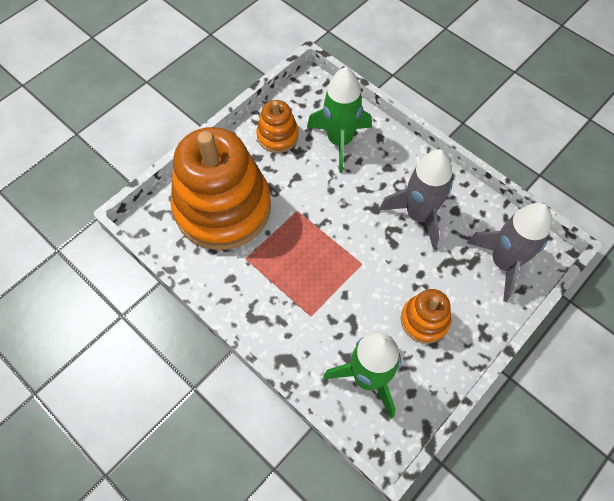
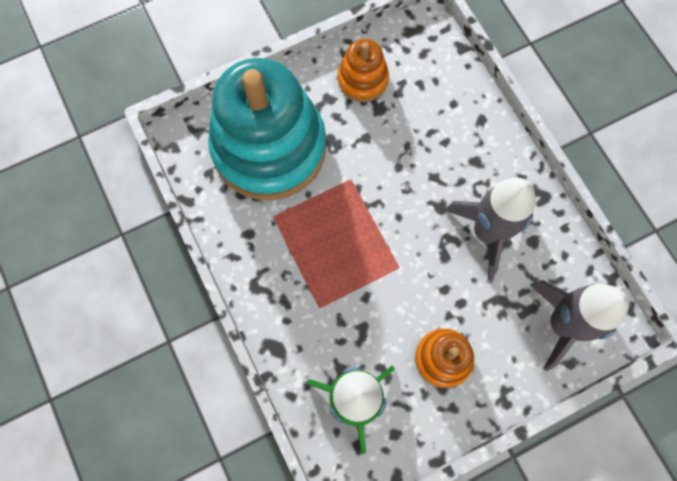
camera: 20 degrees right, 10 degrees up
(223, 207) = (269, 147): orange stacking toy -> turquoise stacking toy
(339, 141) = (432, 109): green rocket -> none

